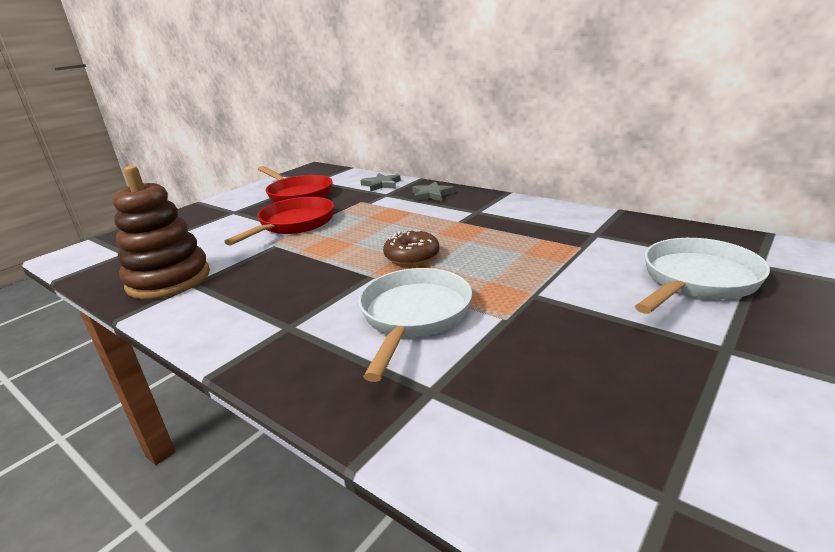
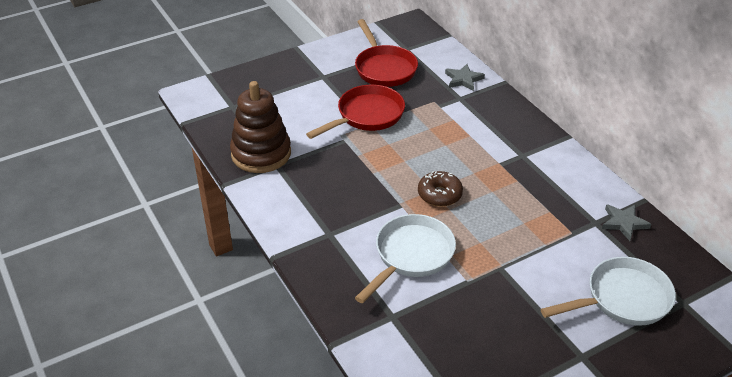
camera: 20 degrees right, 15 degrees up
(432, 195) = (499, 114): grey star -> grey star (624, 223)

